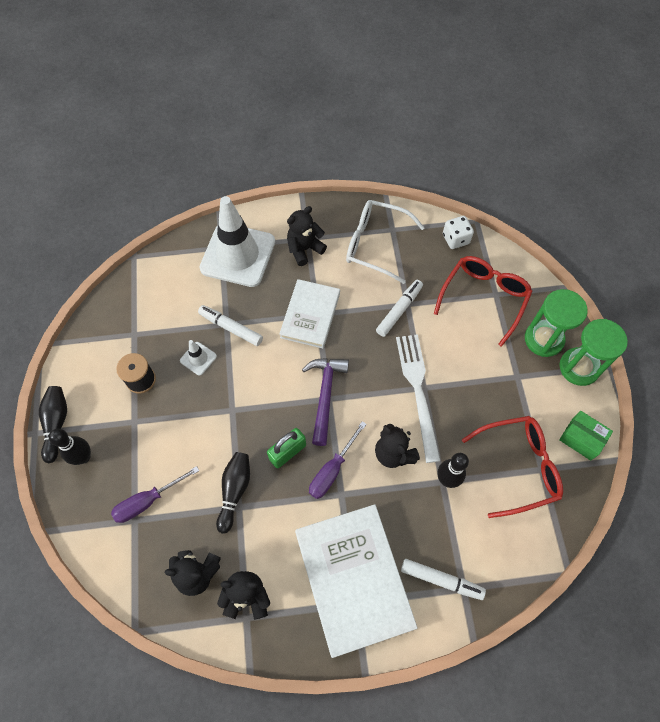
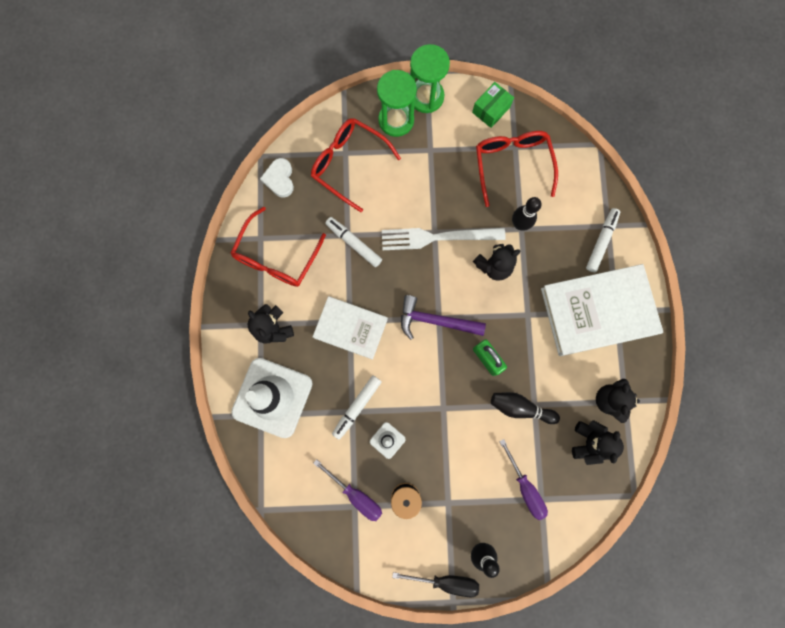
camera: 85 degrees left, 15 degrees up
(56, 424) = (445, 581): black bowling pin -> black screwdriver
(332, 470) = (506, 320): purple screwdriver -> purple screwdriver (355, 494)
(376, 245) = (277, 256): white glasses -> red glasses
(455, 239) = (279, 179): white dice -> white heart

